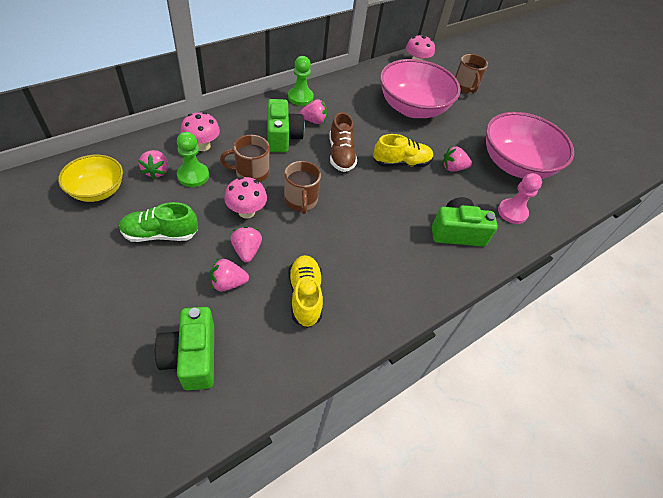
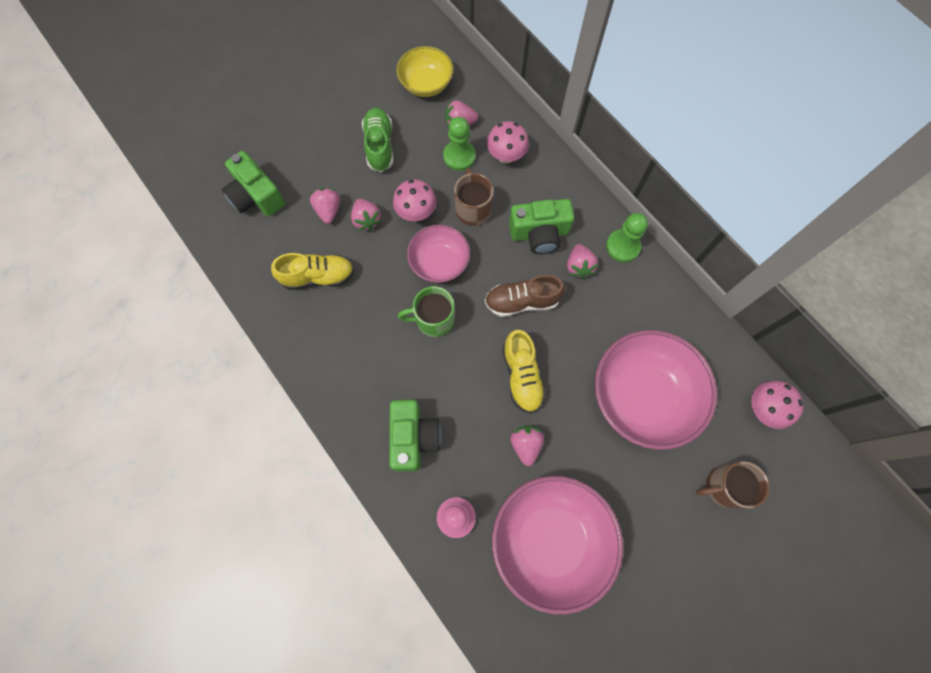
camera: 95 degrees right, 20 degrees up
(192, 357) = (256, 196): green camera -> green camera turned 120 degrees counterclockwise
(247, 251) = (366, 220): pink strawberry -> pink strawberry turned 75 degrees clockwise
(301, 200) = (439, 262): brown mug -> pink bowl
(354, 210) = (433, 319): none -> green mug

